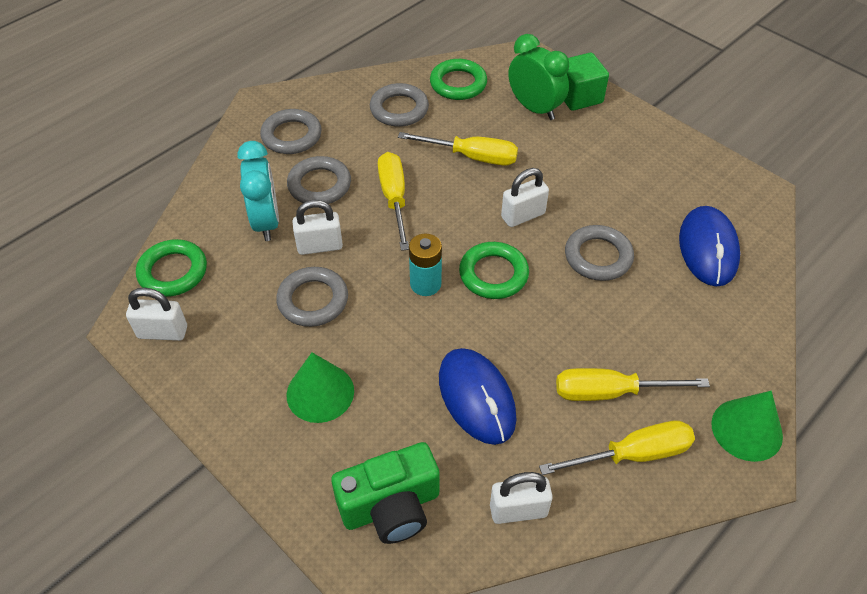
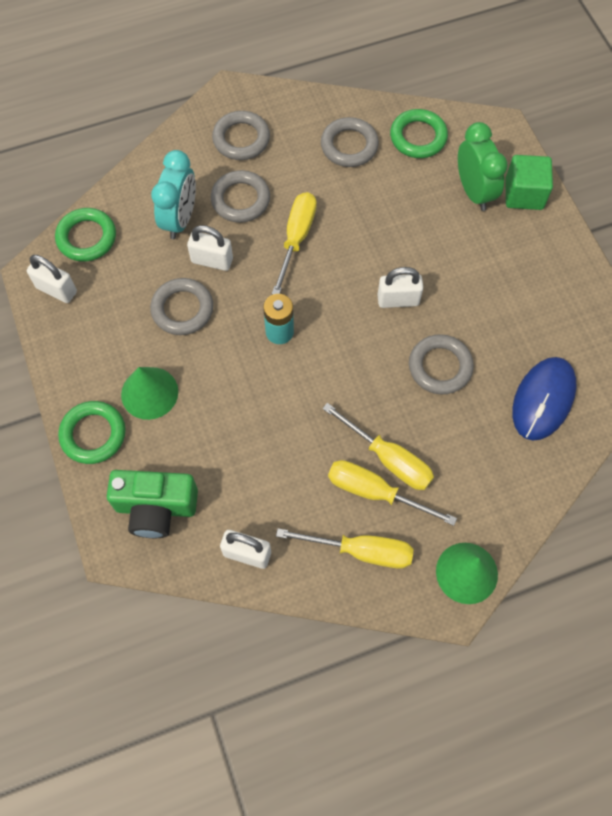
camera: 25 degrees right, 15 degrees up
(472, 157) = (387, 222): yellow screwdriver -> yellow screwdriver (389, 458)
(476, 397) = (266, 449): blue mouse -> none
(493, 274) = (340, 346): green ring -> green ring (93, 434)

